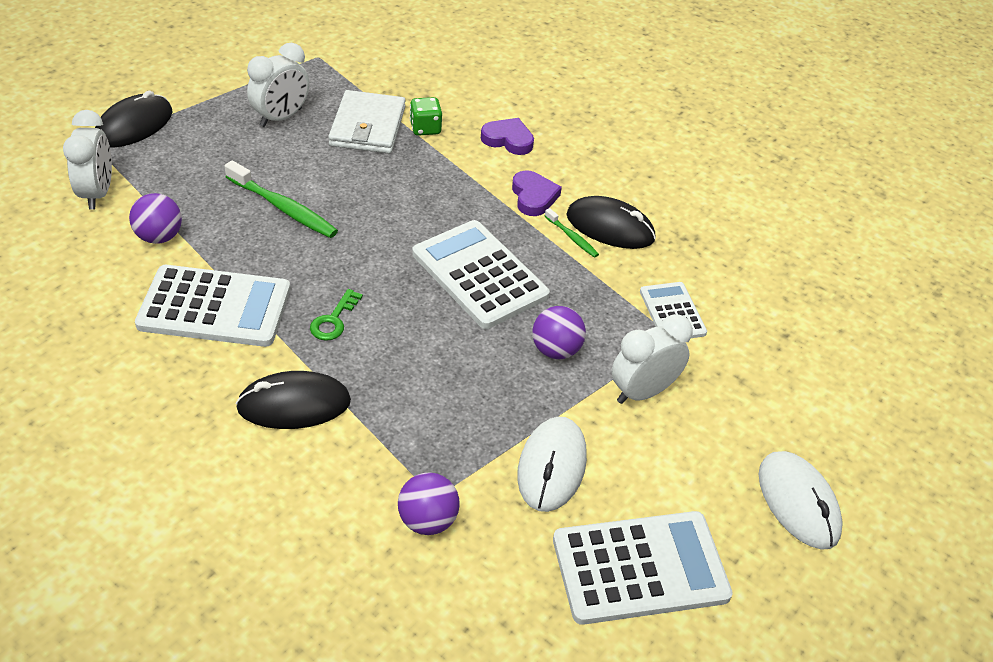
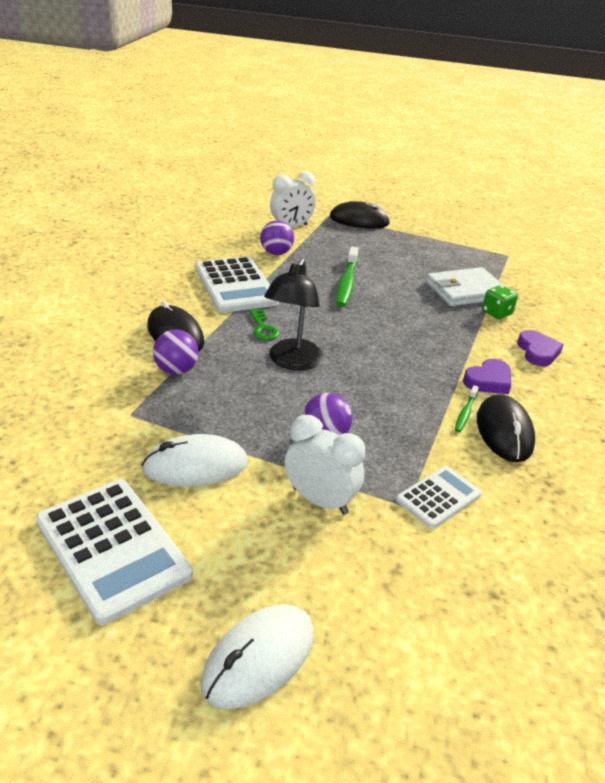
camera: 65 degrees right, 10 degrees down
(281, 117) = (429, 259): white clock -> none
(334, 320) = (263, 328): green key -> green key turned 105 degrees counterclockwise
(416, 322) = (292, 362): none -> black lamp
(427, 520) = (105, 416): purple ball -> purple ball (176, 370)
(479, 275) = (370, 377): white calculator -> none

